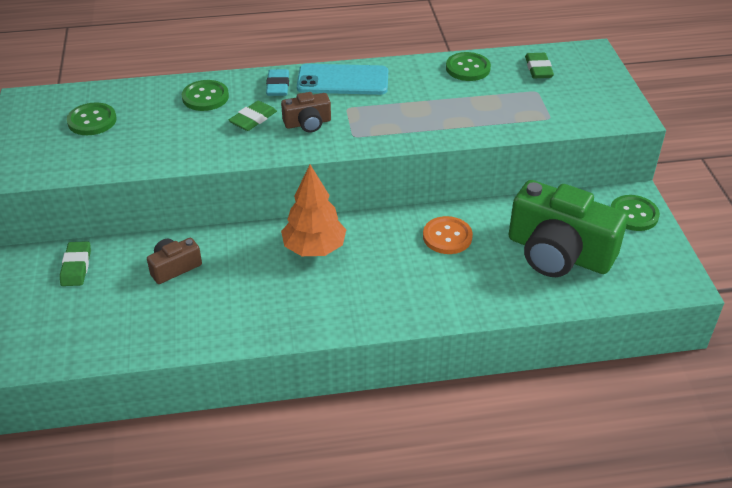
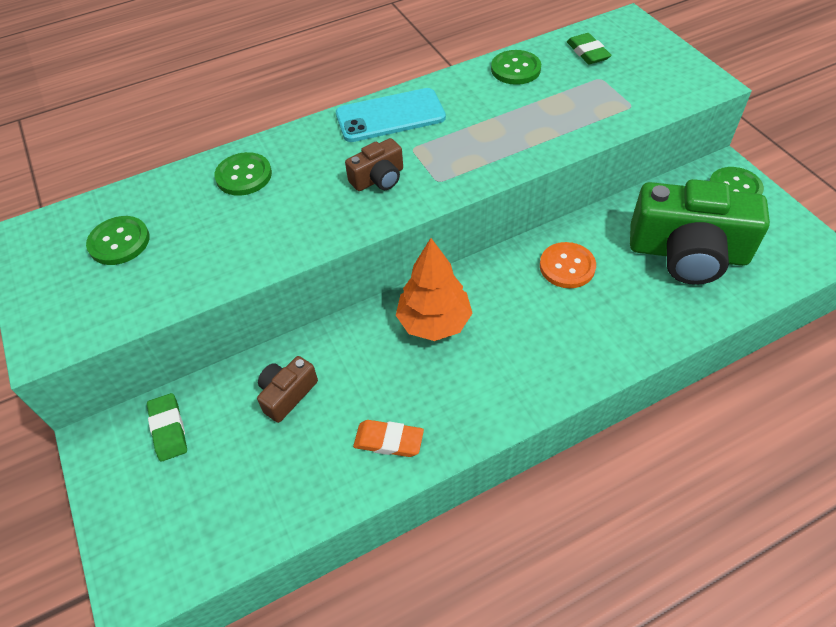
camera: 15 degrees left, 10 degrees up
(234, 319) = (388, 441): none -> orange eraser
(253, 119) = (313, 189): green eraser -> none
(278, 86) = (321, 140): turquoise eraser -> none

